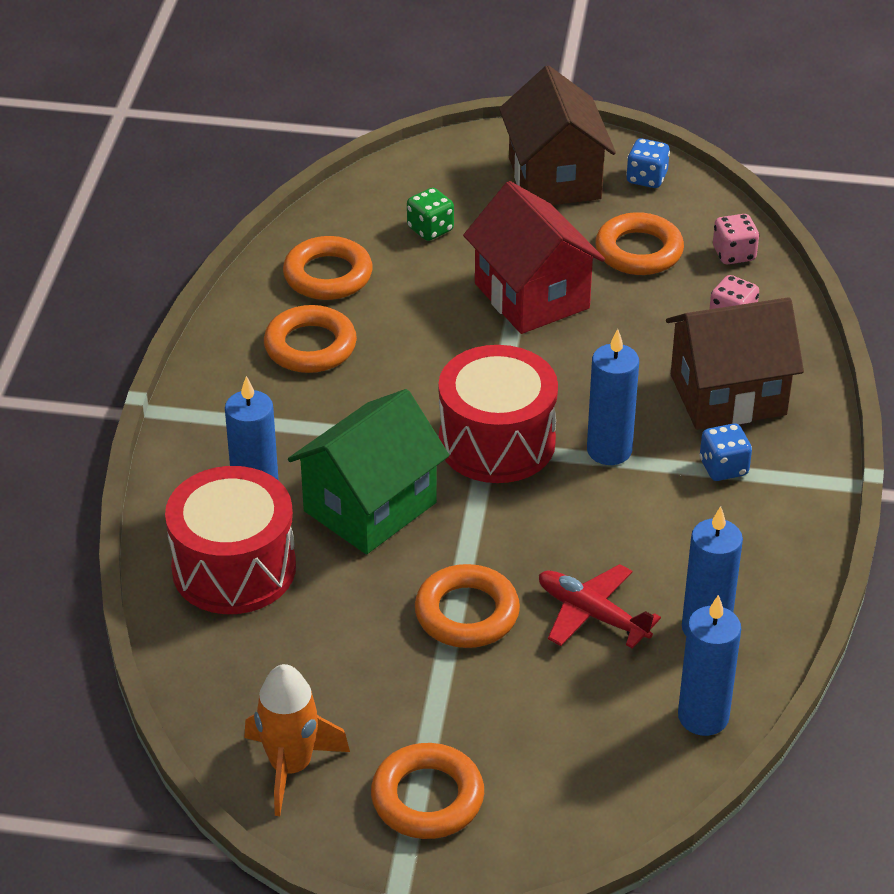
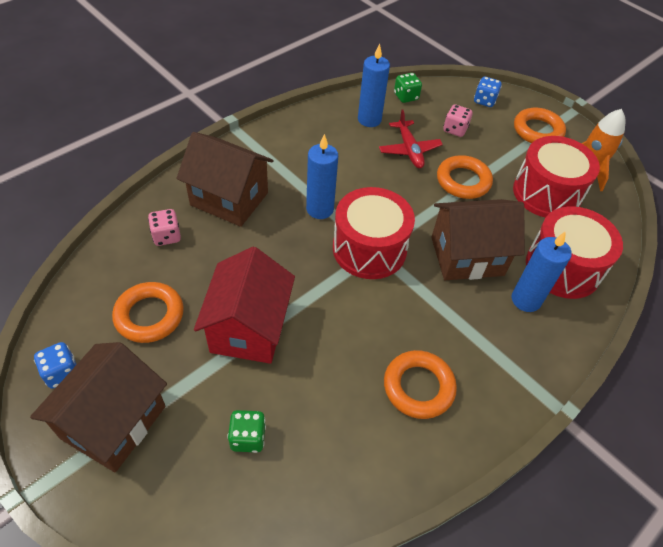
camera: 145 degrees left, 10 degrees up
(328, 275) = (357, 445): orange ring -> none
(329, 674) = (546, 193): none -> red drum
(370, 507) = (467, 256): green house -> brown house
(703, 717) = (406, 97): blue candle -> green dice
(723, 468) = (279, 169): blue dice -> blue dice (484, 101)
(734, 254) = (105, 274): pink dice -> pink dice (455, 129)

